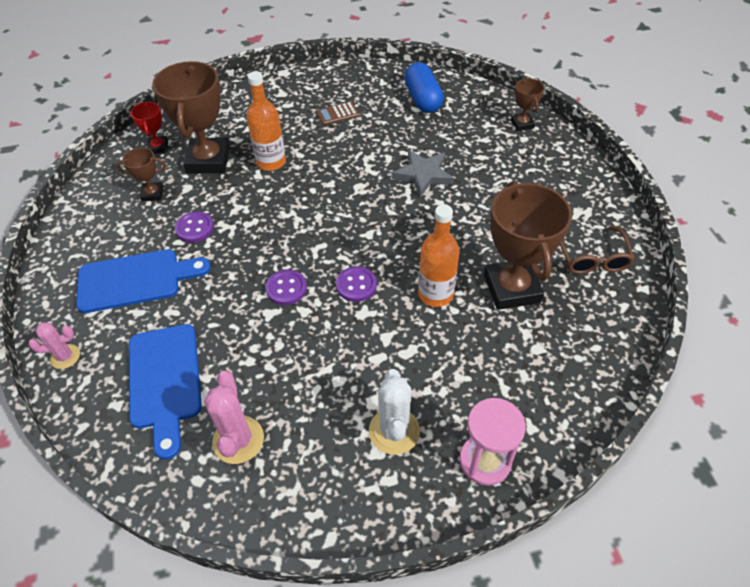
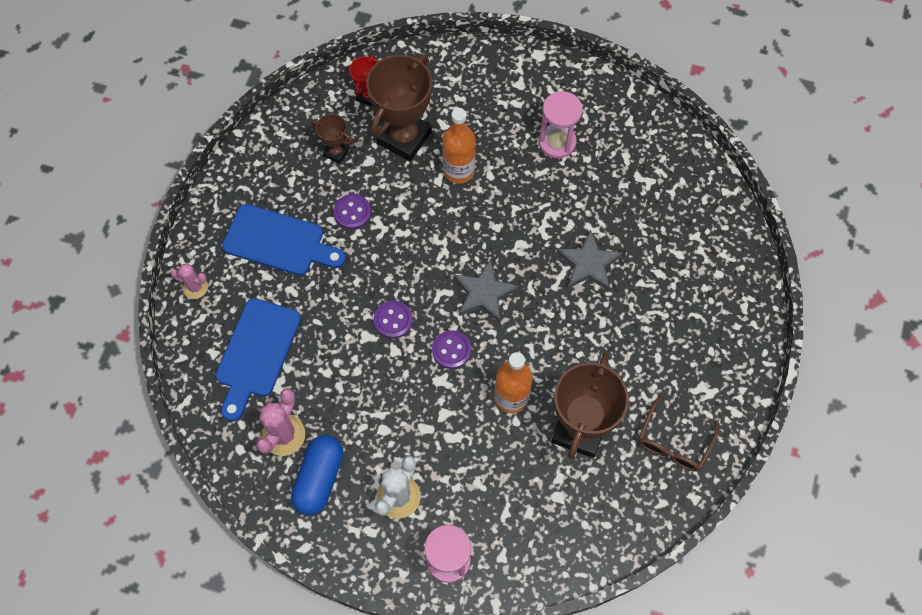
camera: 30 degrees right, 15 degrees up
(337, 114) = (557, 142): brown calculator -> pink hourglass
(354, 232) = (484, 293): none -> grey star
(423, 99) = (654, 167): blue capsule -> blue capsule (319, 478)
(522, 124) = (731, 255): brown trophy -> none

